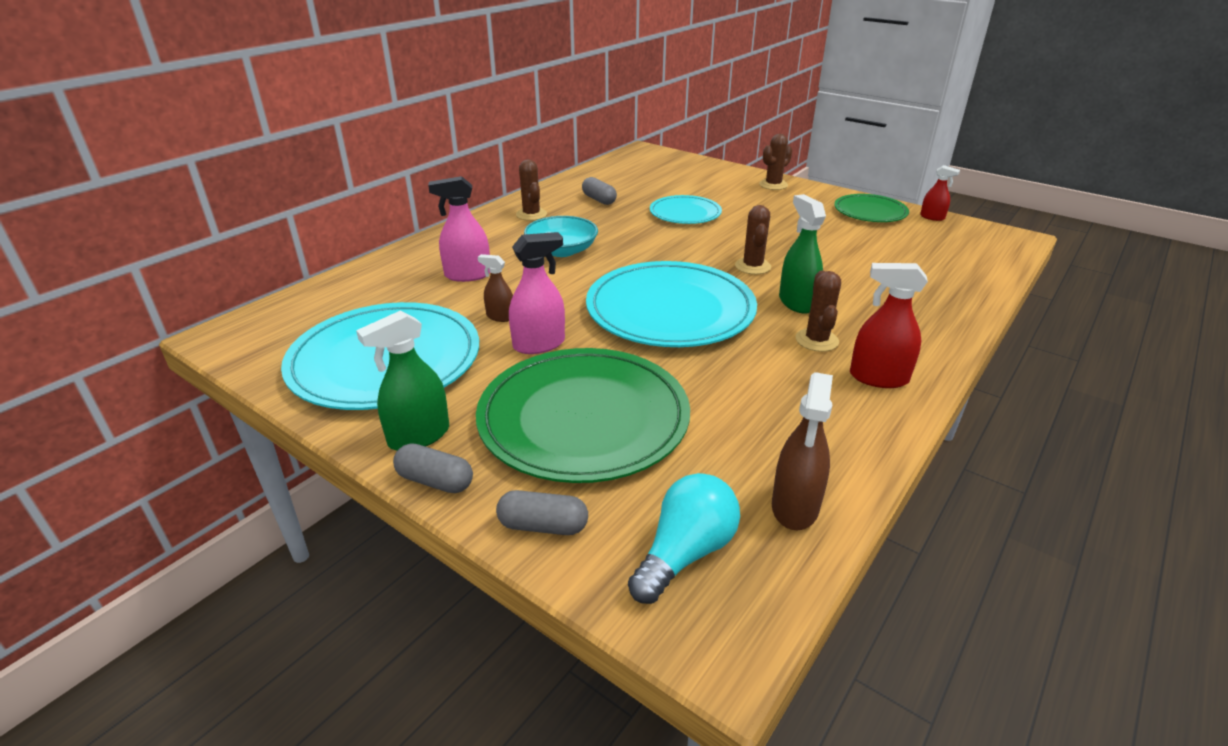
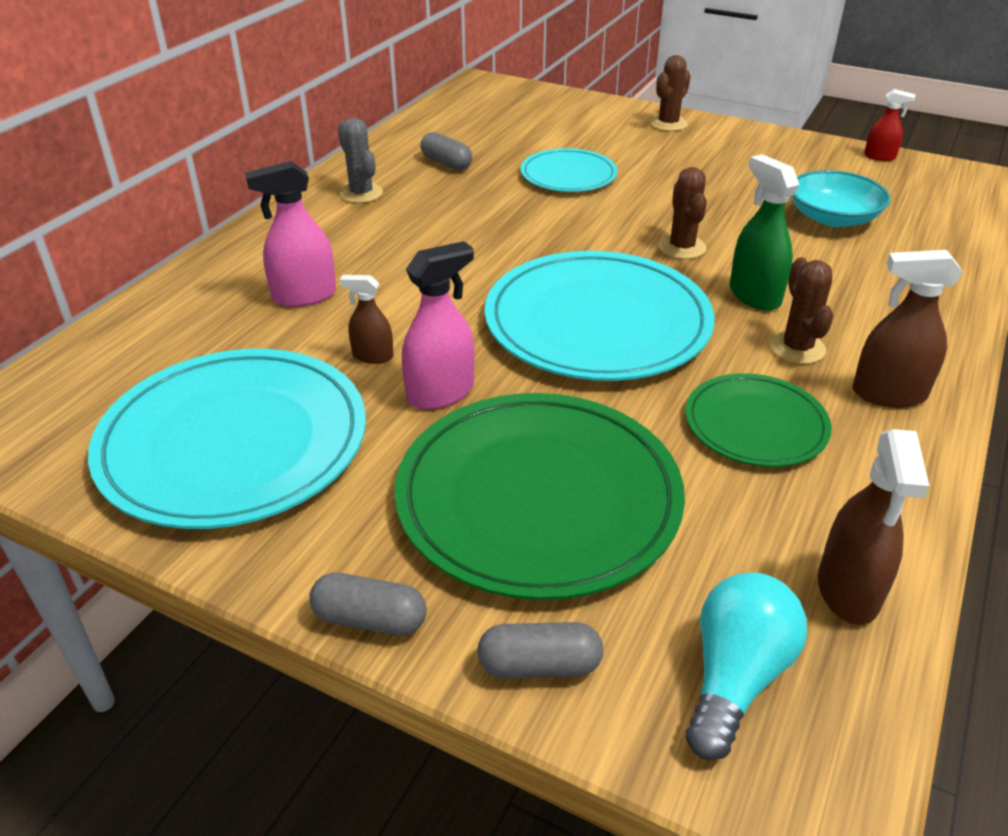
camera: 10 degrees left, 5 degrees up
(419, 436) = (323, 554): green spray bottle -> none
(531, 214) = (361, 193): brown cactus -> grey cactus
(562, 250) = (422, 246): turquoise bowl -> turquoise bowl (832, 218)
(870, 212) = (802, 154): green plate -> green plate (755, 424)
(878, 378) = (888, 394): red spray bottle -> brown spray bottle

